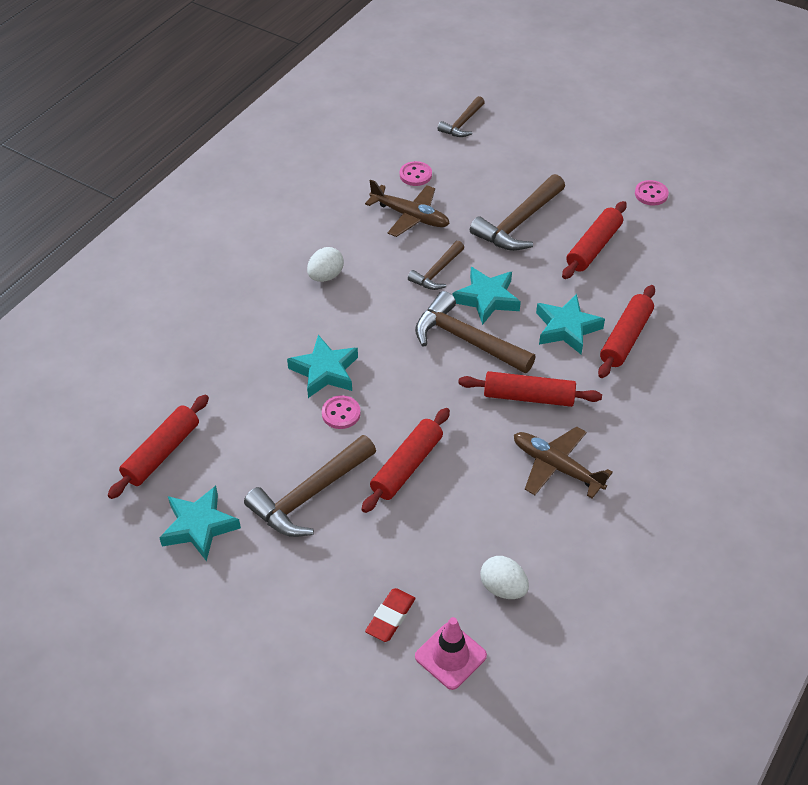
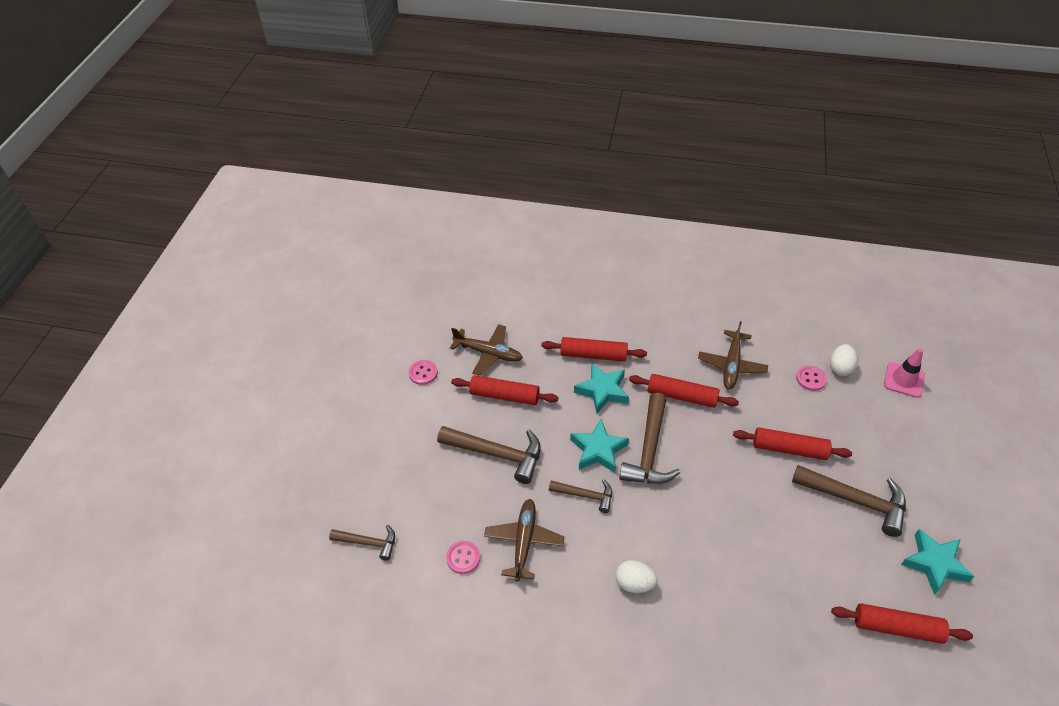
camera: 110 degrees left, 0 degrees up
(325, 371) = (739, 538): turquoise star -> none
(341, 413) = (772, 509): pink button -> pink button (810, 379)
(390, 617) = (905, 418): red eraser -> none
(528, 397) = (682, 396): red rolling pin -> red rolling pin turned 60 degrees counterclockwise
(662, 249) = (488, 353): none -> brown plane

